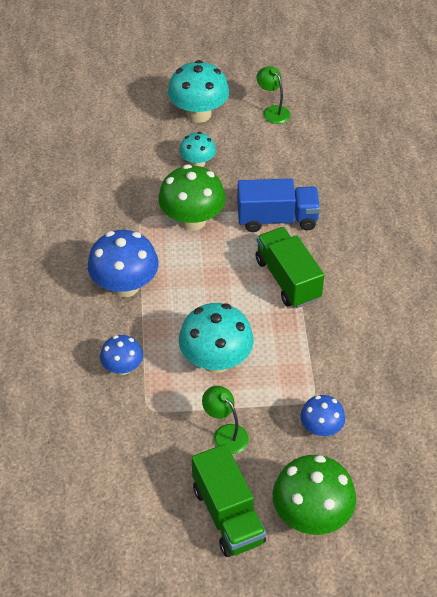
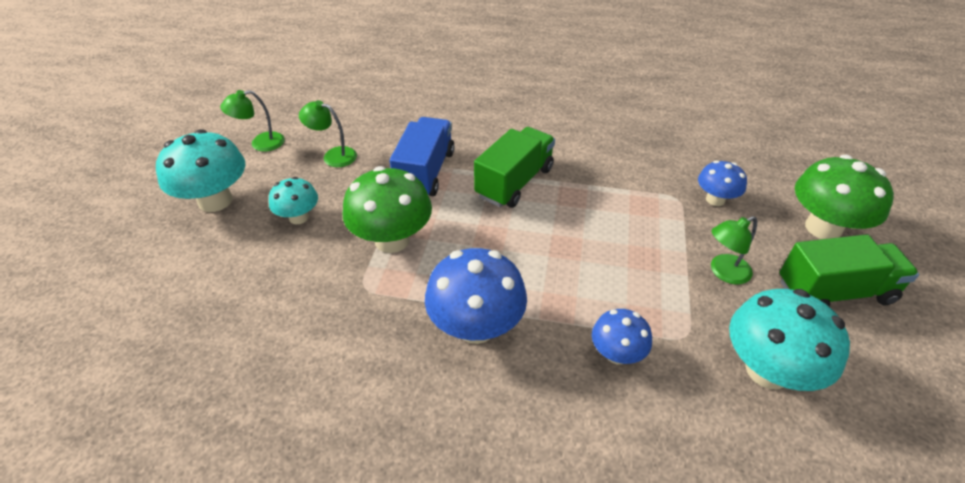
camera: 75 degrees left, 5 degrees down
(216, 360) = (617, 260): turquoise mushroom -> turquoise mushroom (767, 370)
(275, 158) = (333, 156): none -> green lamp
(287, 279) = (514, 182): green truck -> green truck turned 135 degrees clockwise

